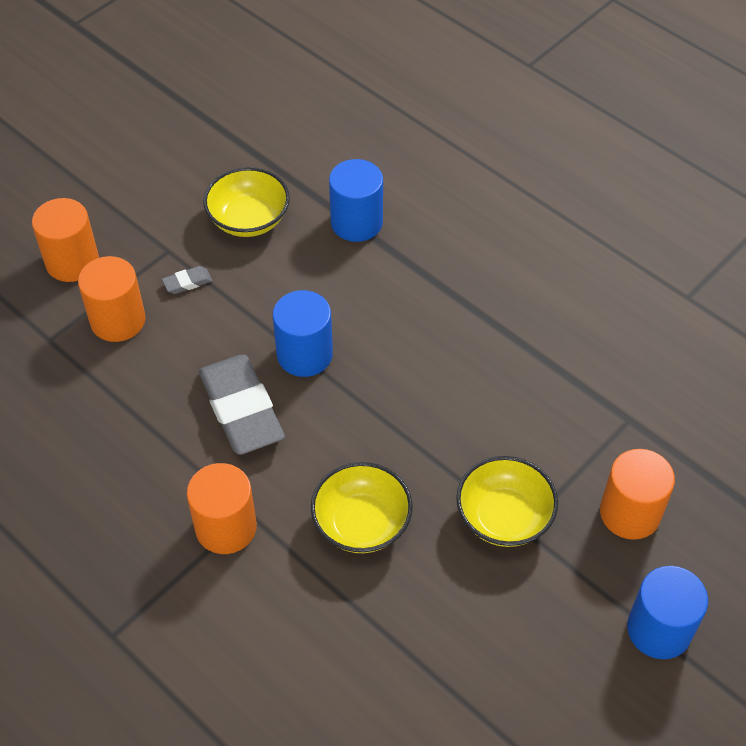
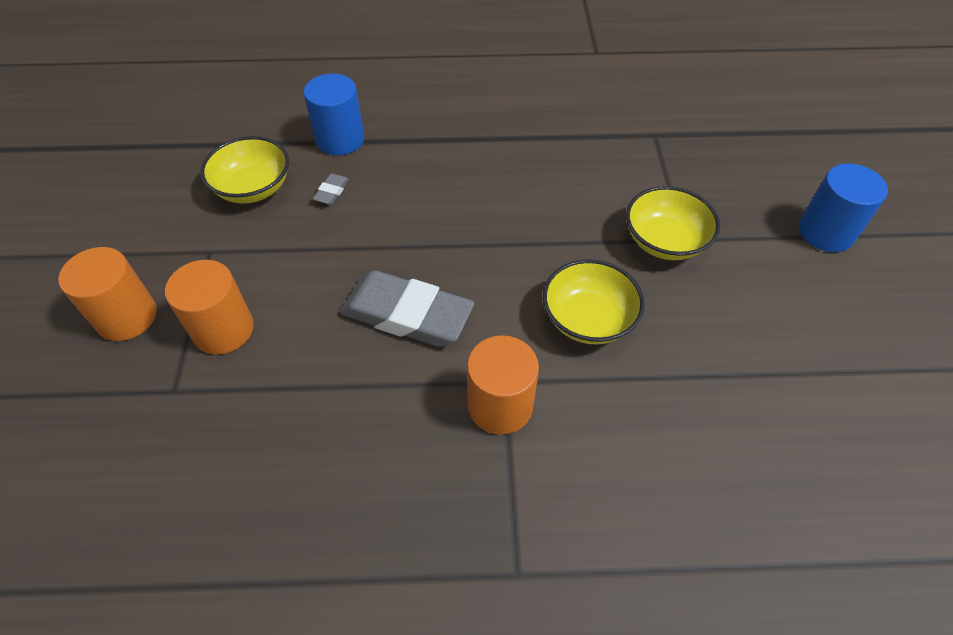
camera: 45 degrees left, 0 degrees up
(187, 282) = (254, 261): grey eraser -> grey eraser (332, 192)
(304, 354) = (408, 244): blue cylinder -> none
(630, 513) = (724, 182): orange cylinder -> none

